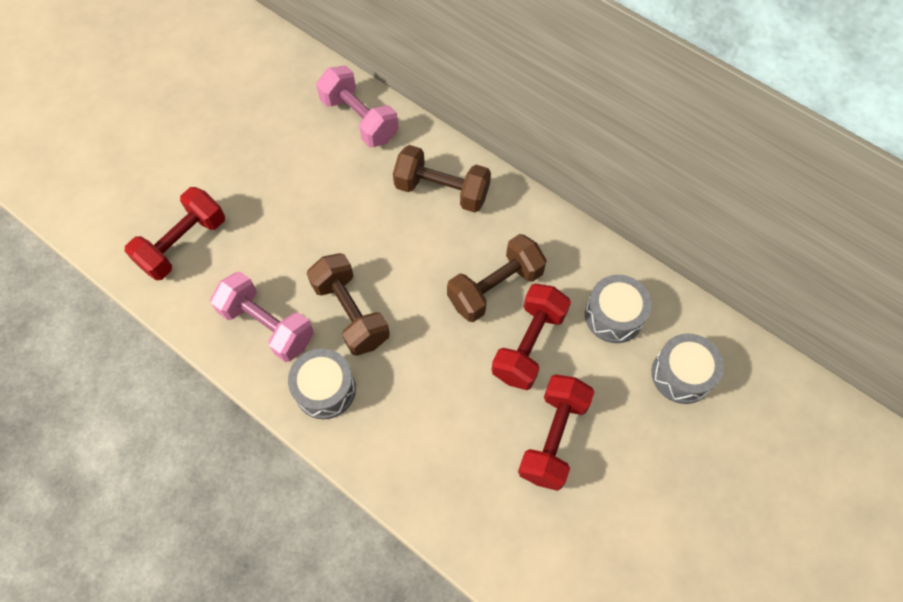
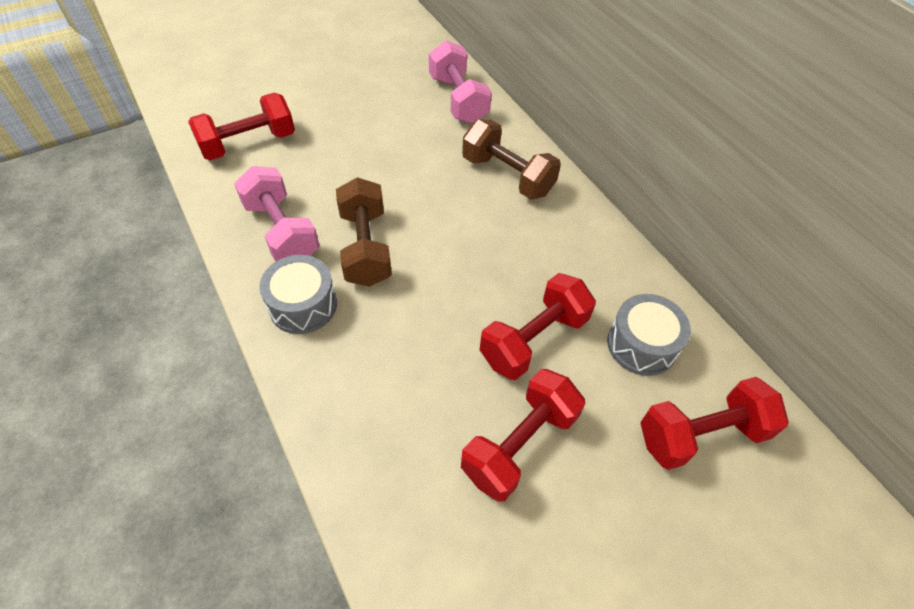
camera: 20 degrees right, 10 degrees down
(495, 287) = (522, 274): brown dumbbell -> none
(681, 374) = (701, 434): grey drum -> red dumbbell

